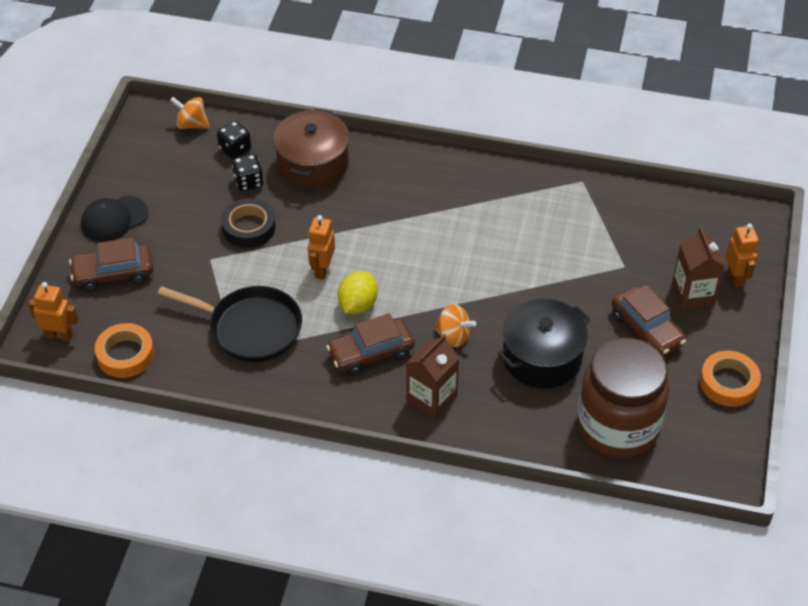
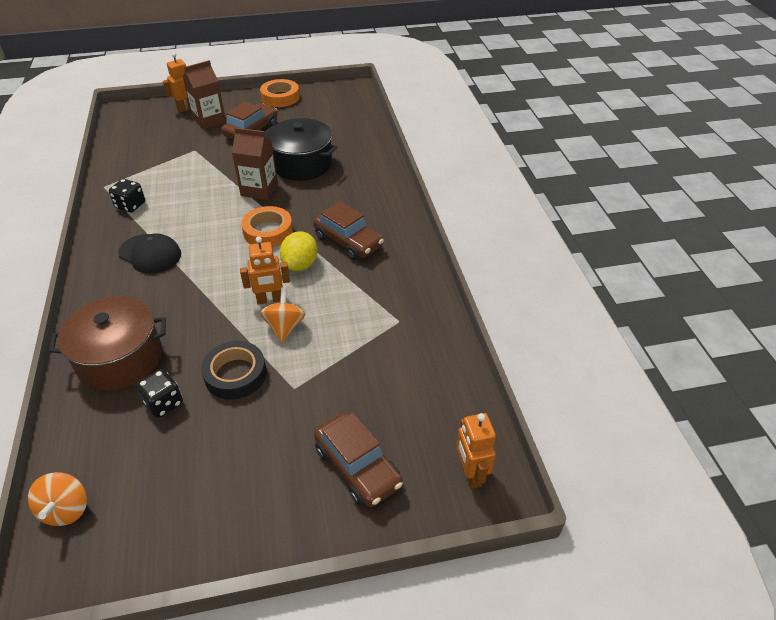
camera: 115 degrees left, 5 degrees down
(114, 219) = (271, 513): black cap -> black cap (150, 254)
(125, 354) = (455, 400): orange tape -> orange tape (268, 231)
(235, 149) = (108, 439): black dice -> black dice (130, 205)
(251, 328) = (365, 321): black pan -> none
(358, 304) = (300, 264): yellow lemon -> yellow lemon turned 75 degrees counterclockwise
(431, 398) = (371, 200): brown carton -> brown carton (259, 190)
(453, 336) = (305, 206): orange spinning top -> orange spinning top (284, 327)
(617, 427) = (341, 125): brown jar -> none

